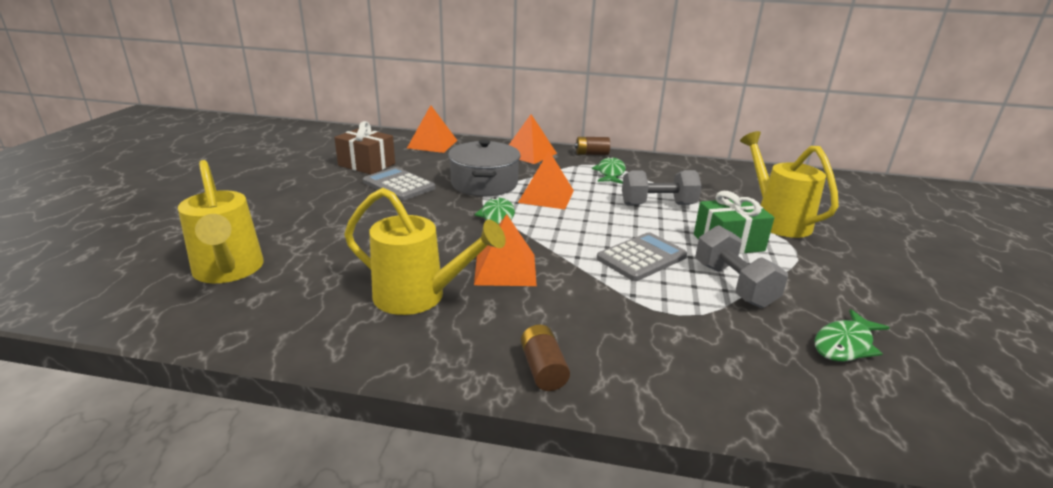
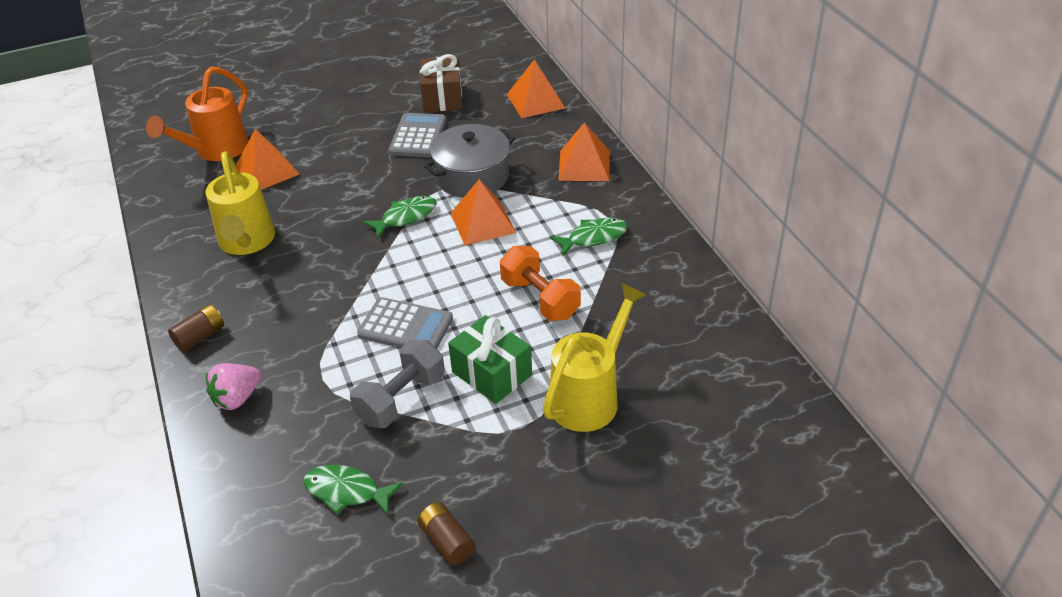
camera: 60 degrees right, 15 degrees up
(228, 271) = (216, 150): yellow watering can -> orange watering can
(505, 269) = (319, 262): orange pyramid -> orange pyramid (266, 171)
(591, 154) = (638, 203): brown battery -> brown battery (447, 541)
(658, 204) = (540, 298): grey dumbbell -> orange dumbbell
(671, 372) = (237, 398): none -> pink strawberry

